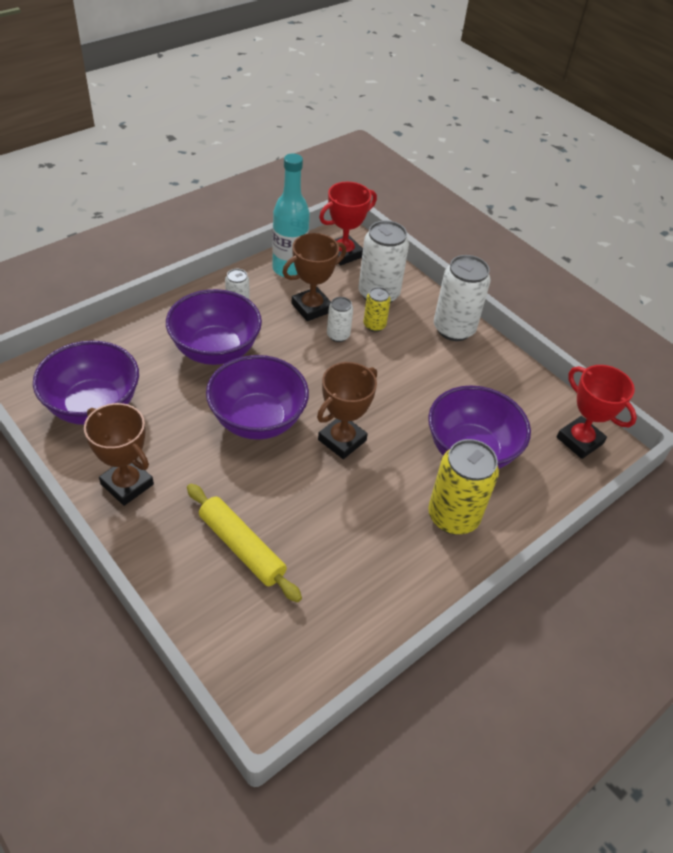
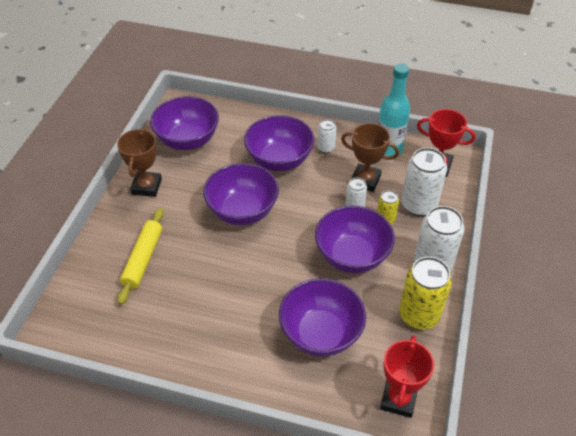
camera: 60 degrees right, 0 degrees up
(342, 440) = (264, 259): brown trophy -> none
(397, 374) = (352, 256): none -> purple bowl
(453, 516) = (253, 352): yellow can -> yellow can (419, 315)

